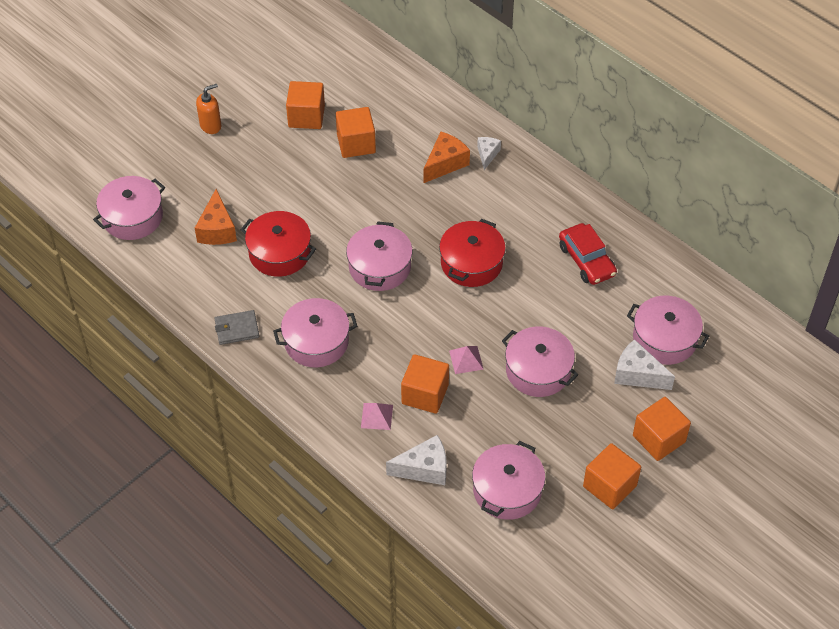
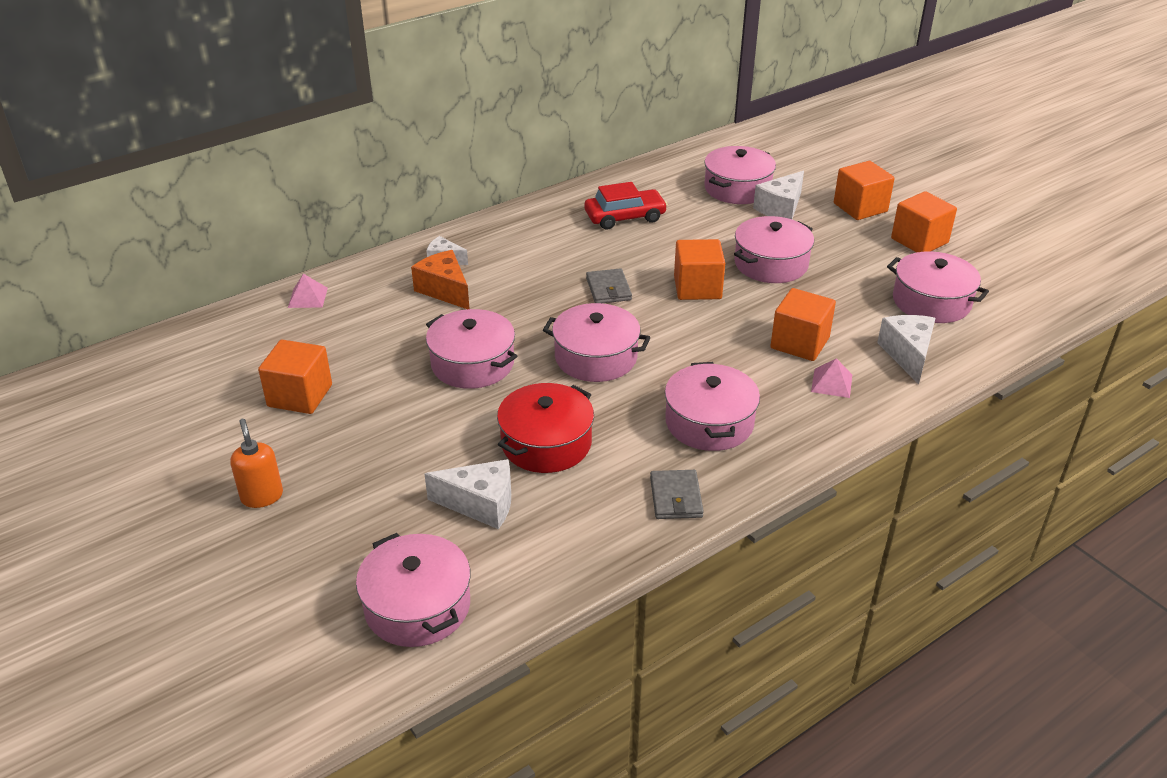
camera: 80 degrees left, 15 degrees down
(217, 229) = (481, 504): orange cheese -> white cheese
(356, 143) = (375, 356): orange cube -> orange cube (697, 288)
(358, 198) = (472, 364): none -> pink pot
(466, 360) = (751, 308): pink pyramid -> pink pyramid (308, 297)
(471, 263) = (608, 289): red pot -> grey wallet

